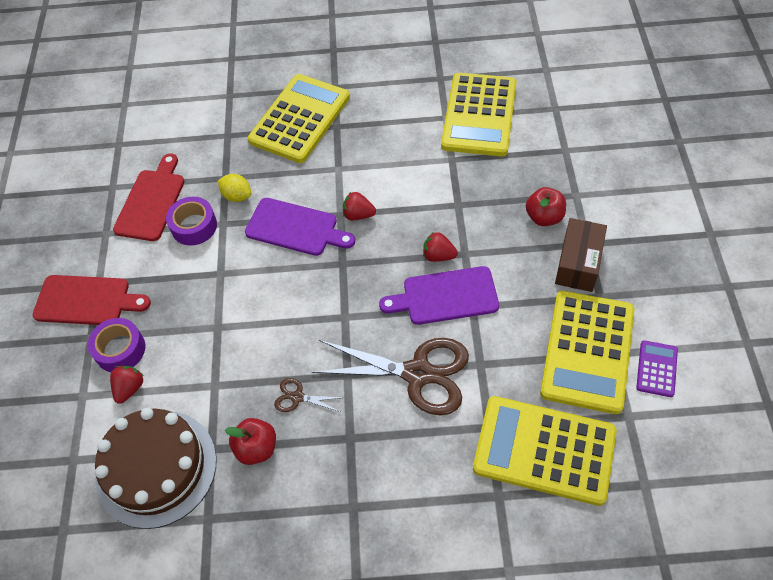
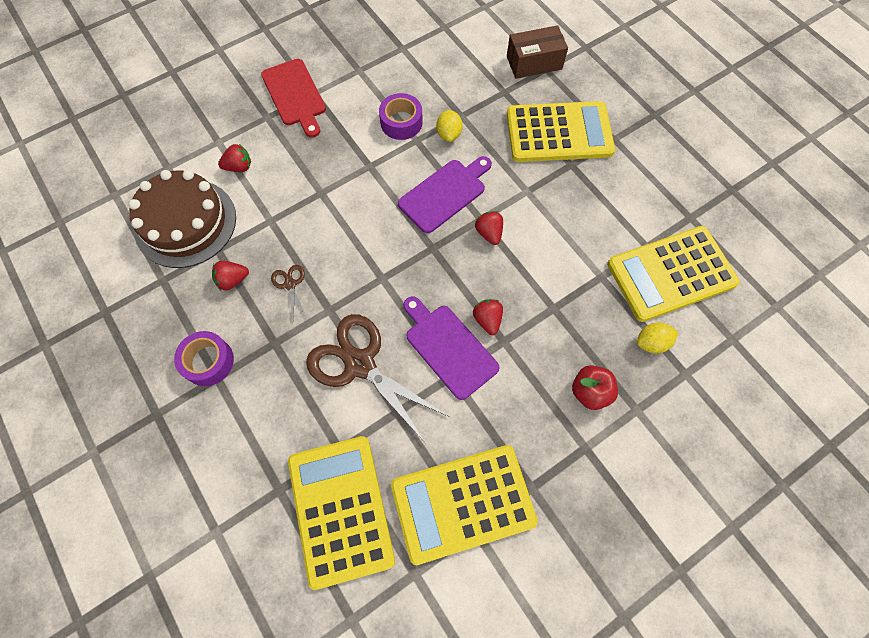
camera: 55 degrees right, 10 degrees up
(120, 350) = (267, 141): purple tape -> purple tape (208, 361)
(152, 201) = (406, 81): red cutting board -> none
(256, 448) = (233, 280): red apple -> red strawberry
(295, 228) = (445, 194): purple cutting board -> purple cutting board turned 120 degrees counterclockwise
(417, 373) = (360, 364): brown scissors -> brown scissors turned 150 degrees clockwise
(528, 157) = (651, 342): none -> yellow lemon
(578, 263) = (556, 449): brown box -> brown box (534, 63)
(656, 369) = (481, 580): purple calculator -> none

